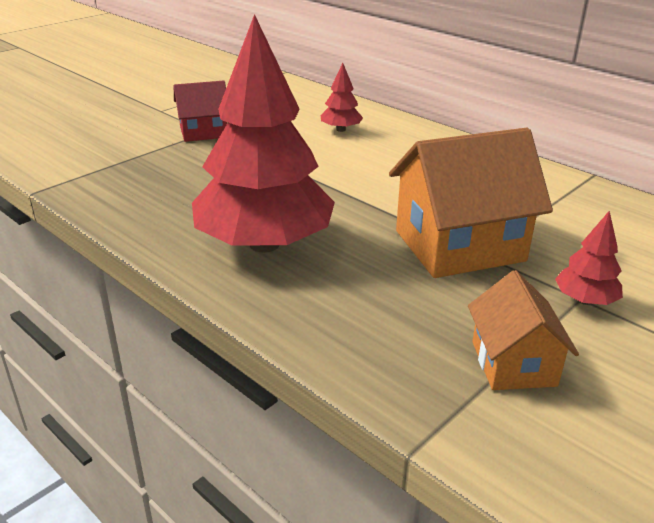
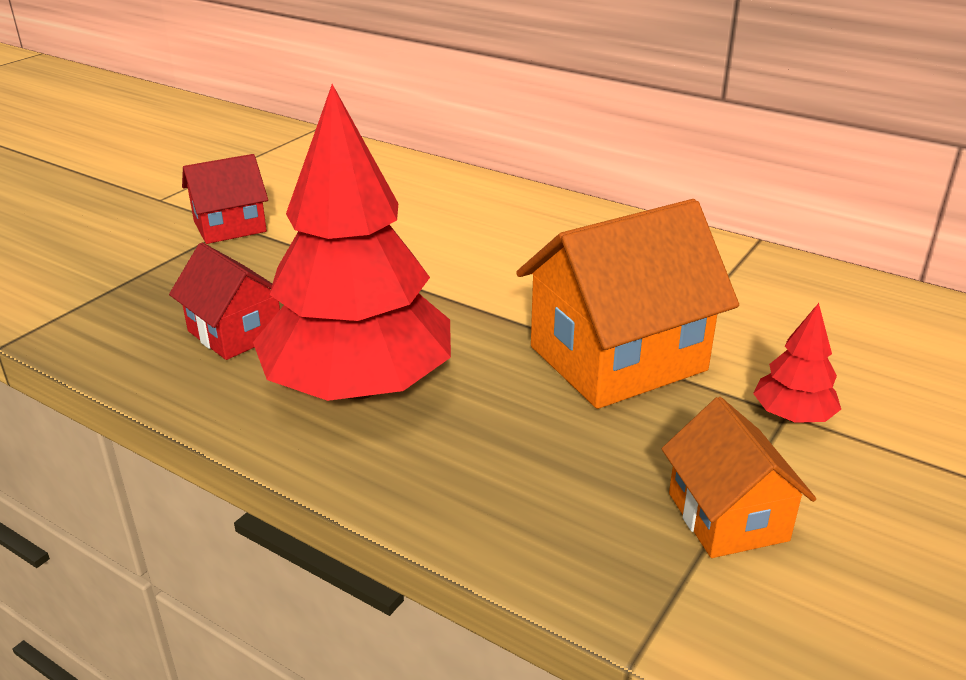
camera: 10 degrees left, 0 degrees up
(188, 200) = (235, 333): none -> red house
(341, 129) = (419, 206): red tree -> none

